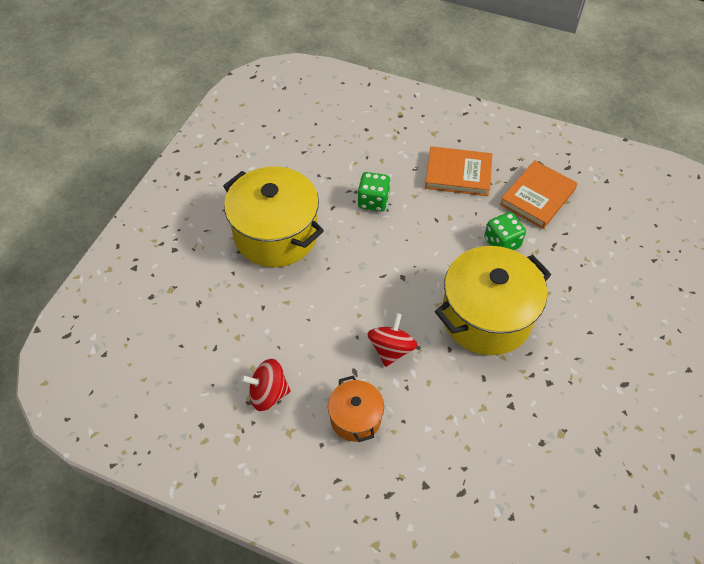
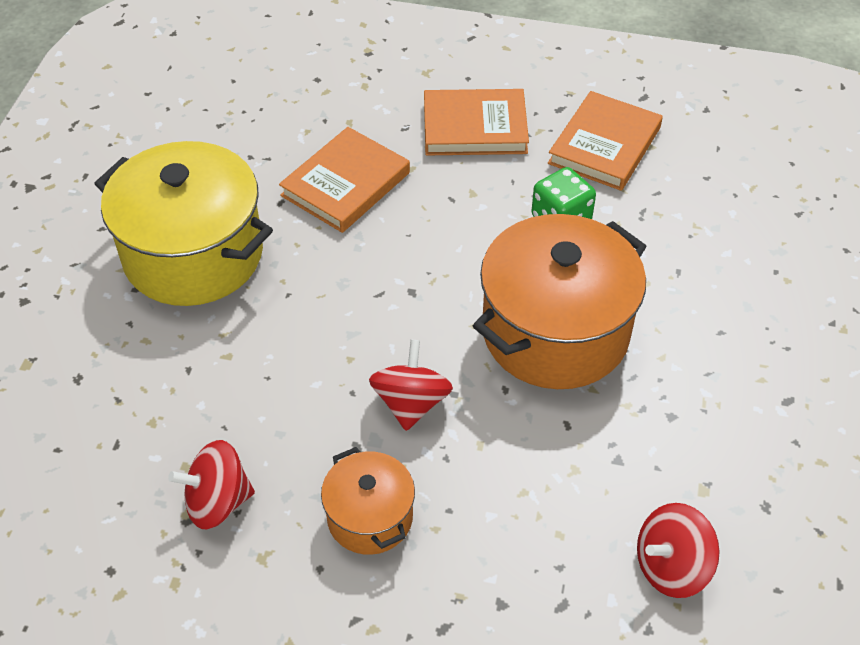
camera: 10 degrees left, 5 degrees down
(373, 201) = (346, 184): green dice -> orange book
(486, 316) = (555, 332): yellow pot -> orange pot
(532, 480) = (671, 566): none -> red spinning top

